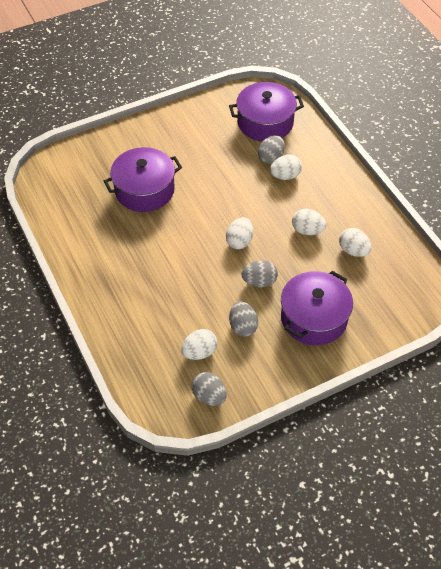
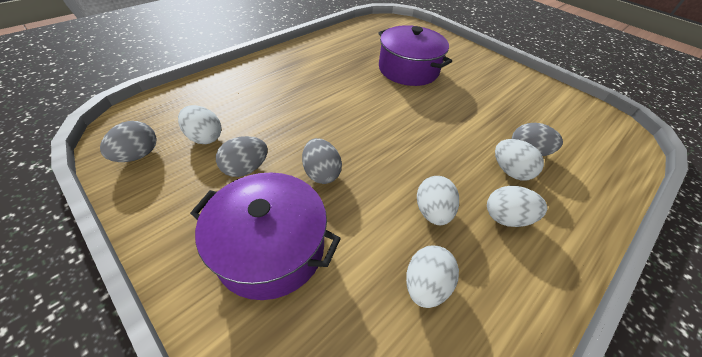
camera: 70 degrees right, 5 degrees down
(239, 241) = (378, 145): white egg -> white egg (506, 217)
(265, 122) = (577, 138): purple pot -> none

